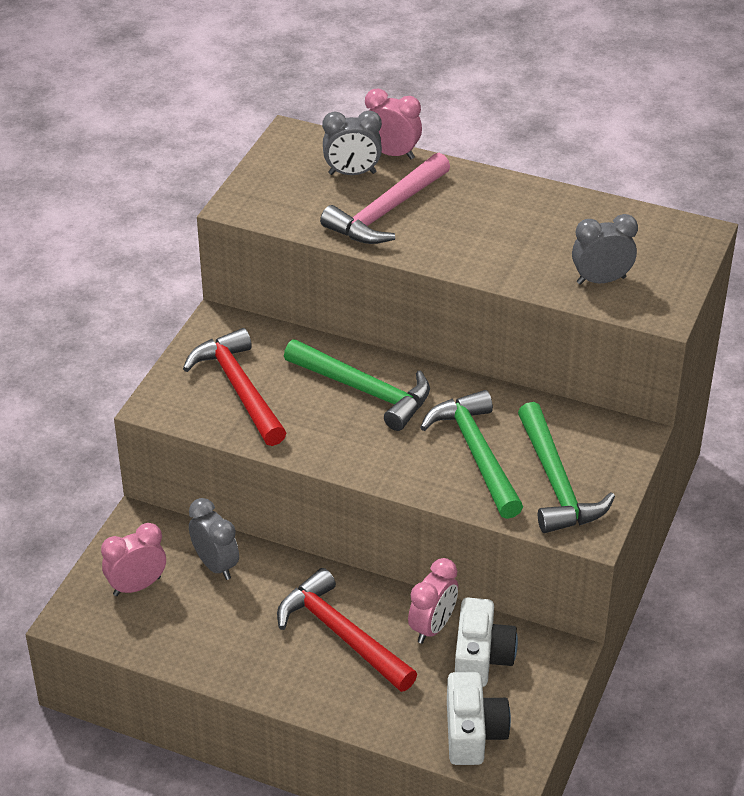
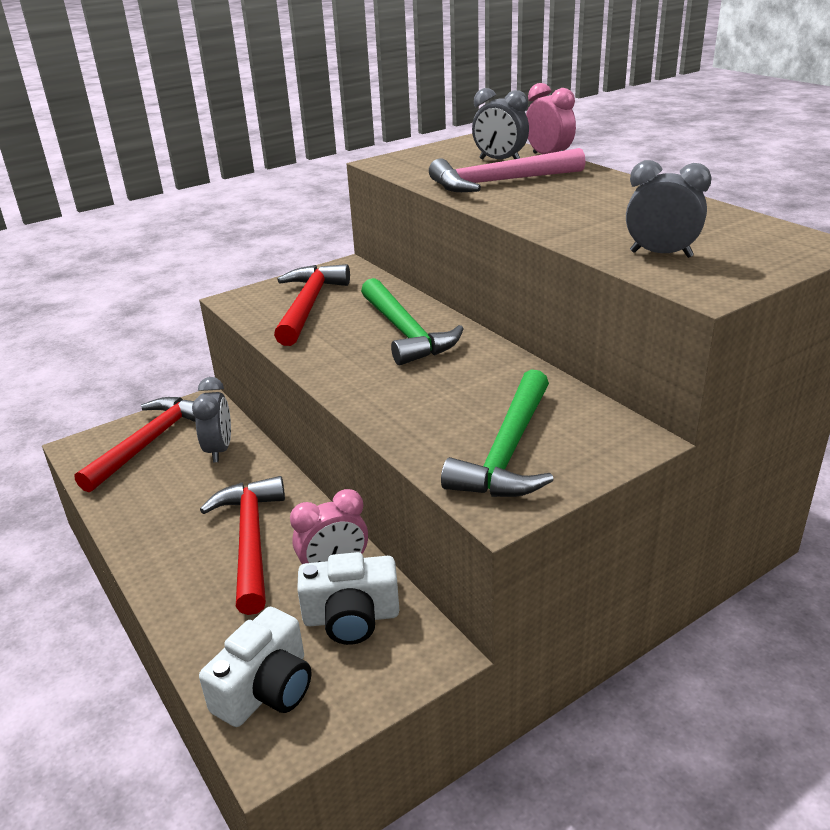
camera: 35 degrees right, 10 degrees down
(137, 586) = (149, 443): pink clock -> red hammer
(476, 454) = (452, 403): green hammer -> none
(481, 657) = (351, 617): white camera -> white camera turned 45 degrees clockwise

